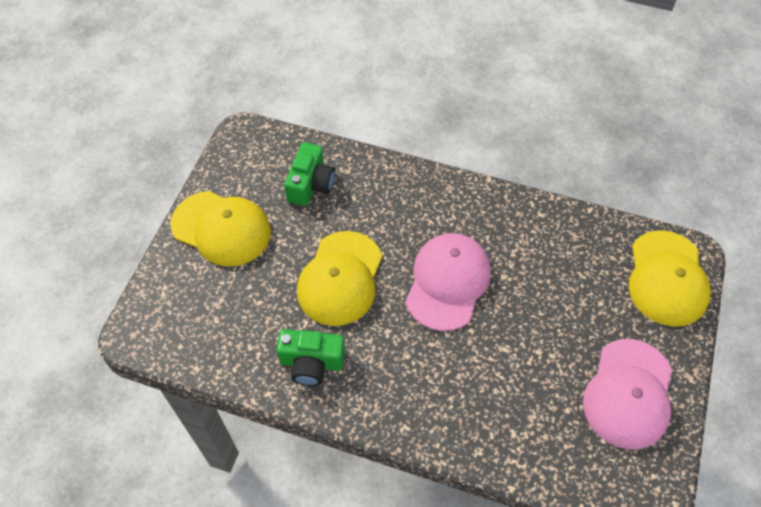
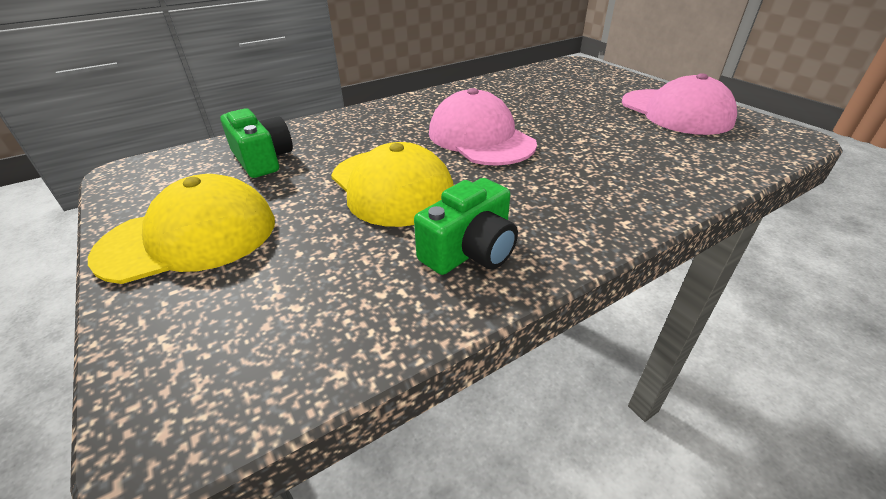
camera: 50 degrees left, 20 degrees down
(667, 278) = (585, 73): yellow cap -> none

